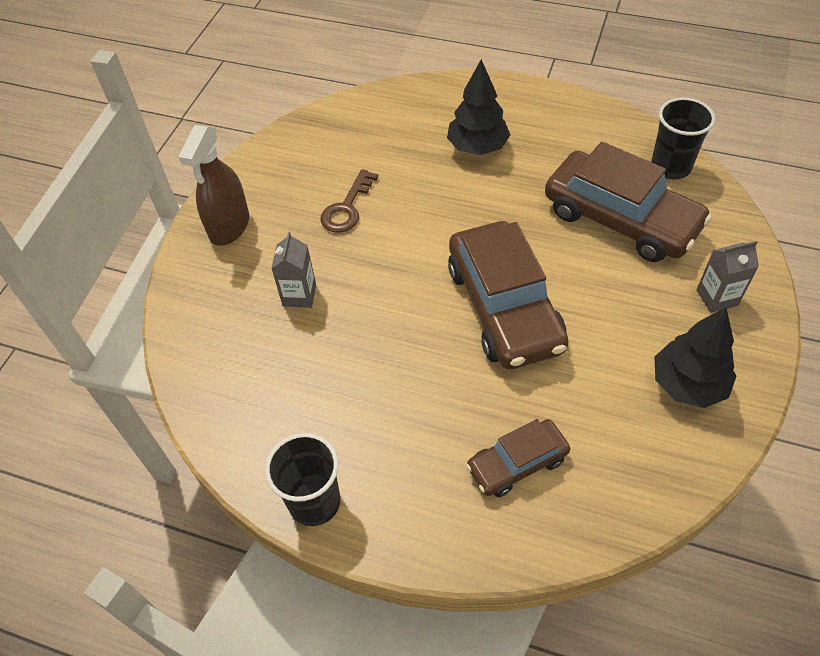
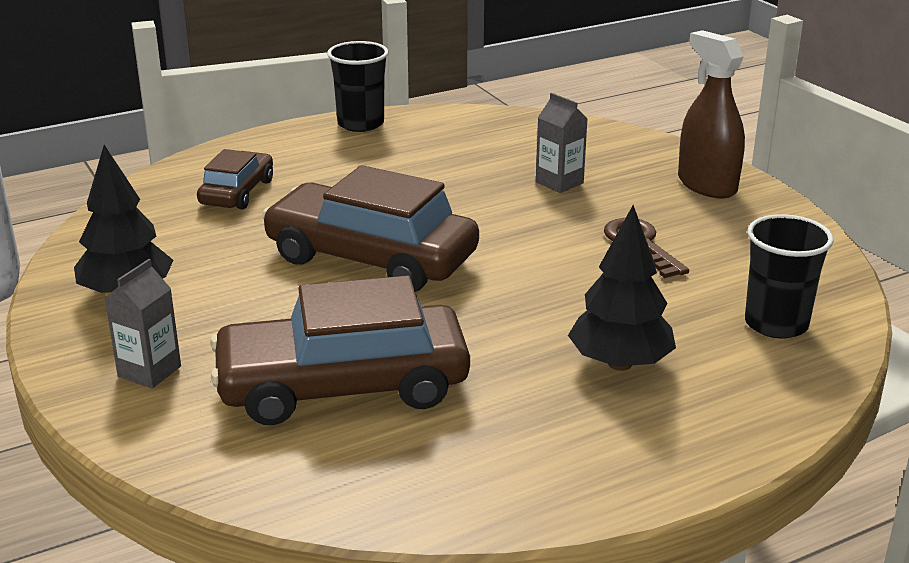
camera: 130 degrees right, 25 degrees down
(670, 167) = (345, 484): black cup -> black cup (776, 324)

